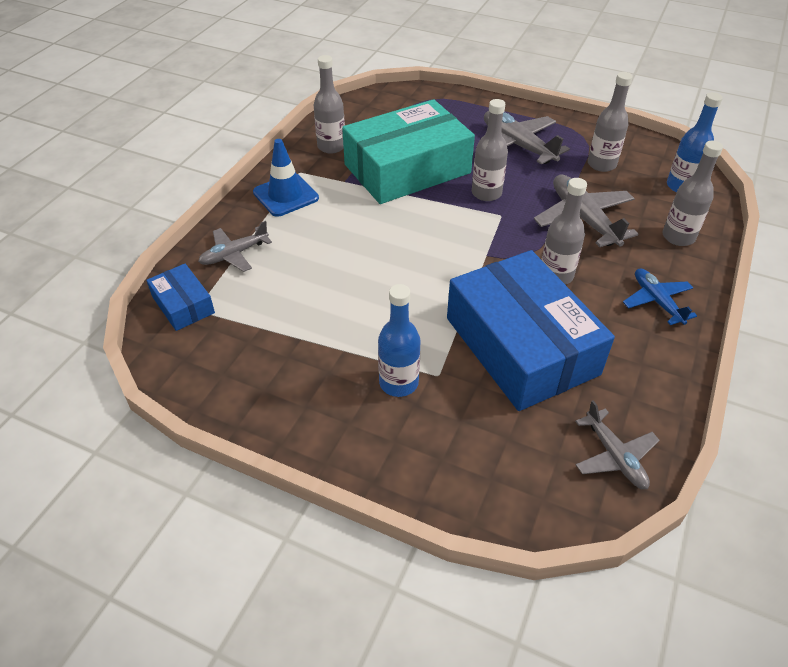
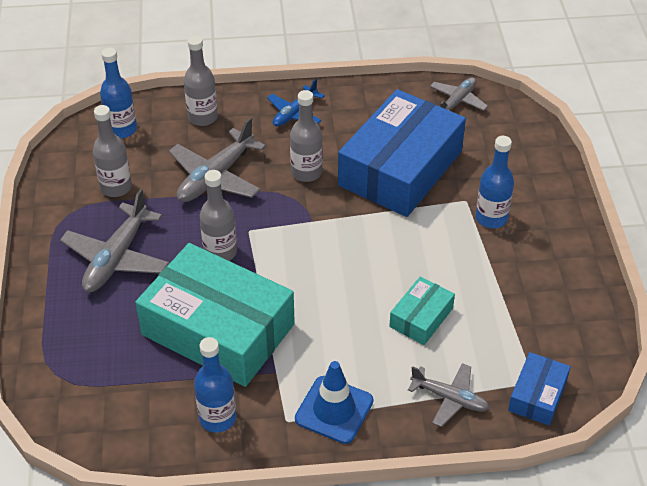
camera: 120 degrees left, 0 degrees up
(323, 274) = (421, 317): none -> turquoise box
(331, 146) = (217, 418): grey bottle -> blue bottle

